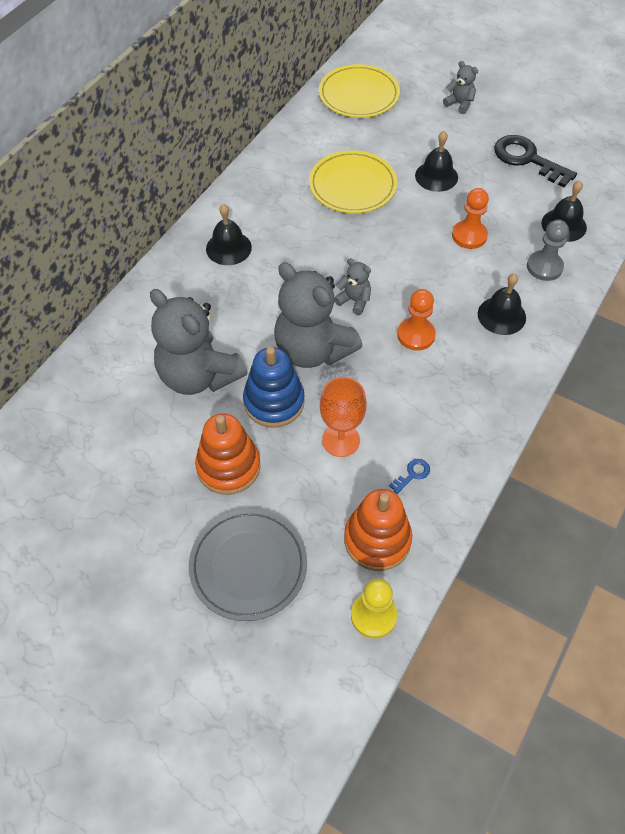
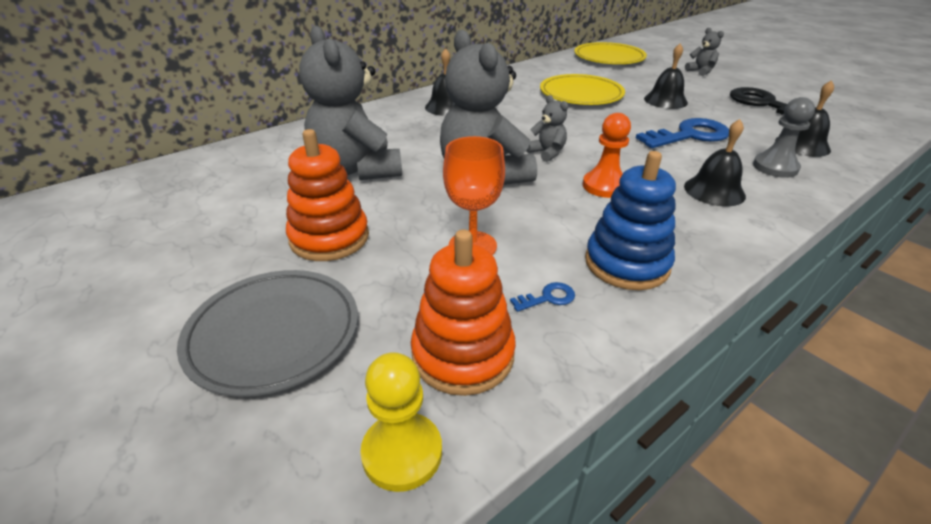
camera: 20 degrees right, 20 degrees down
(274, 402) = (417, 201): blue stacking toy -> blue stacking toy (626, 263)
(469, 236) = (689, 135): orange pawn -> blue key

